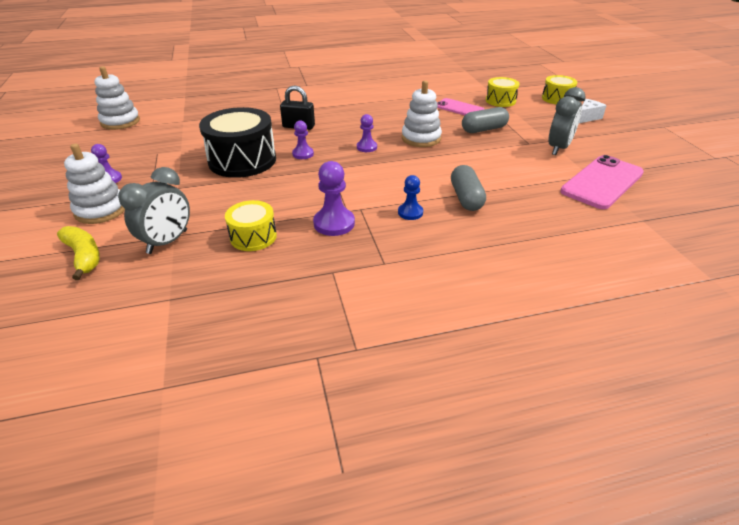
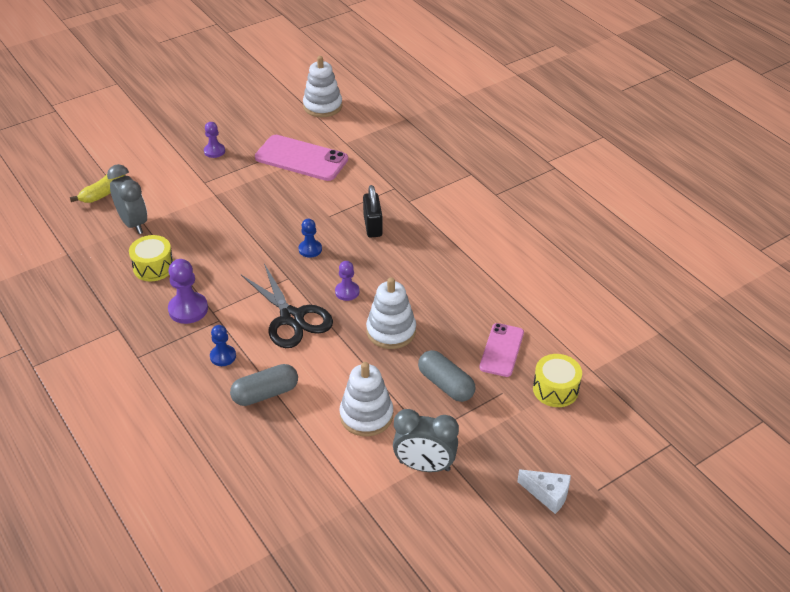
camera: 70 degrees right, 5 degrees up
(101, 210) = (166, 170): white stacking toy -> white stacking toy (366, 415)
(167, 242) = (133, 223): grey clock -> grey clock turned 135 degrees counterclockwise
(242, 160) = (279, 213): black drum -> none
(303, 154) = (310, 249): purple pawn -> blue pawn
(381, 173) = (292, 317): none -> black scissors
(557, 98) = (604, 454): yellow drum -> none
(602, 182) = (347, 514): pink phone -> pink phone (301, 158)

